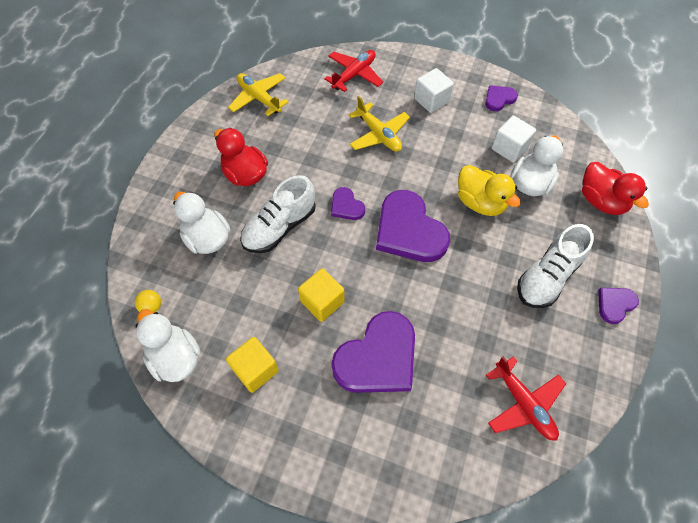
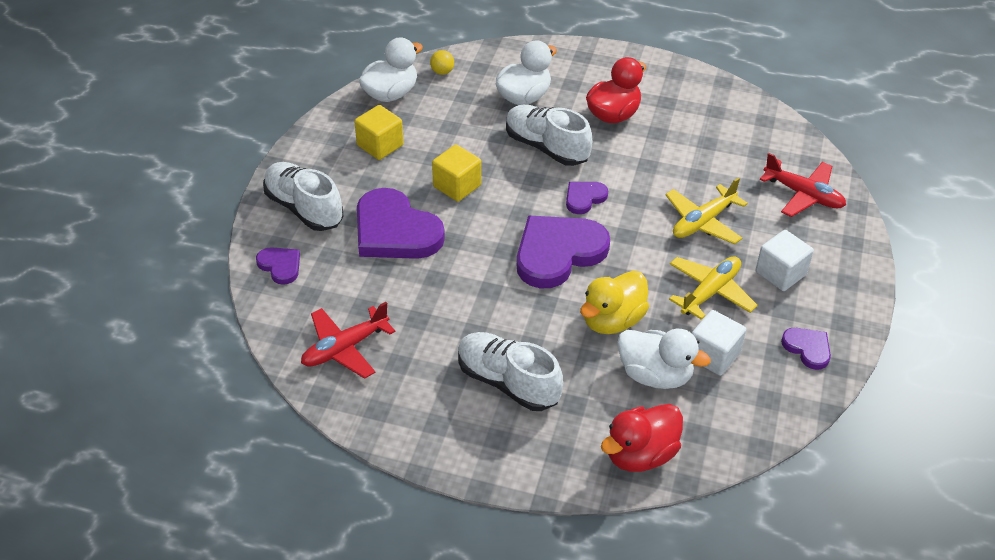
camera: 85 degrees right, 15 degrees down
(259, 98) = (733, 114): yellow plane -> yellow plane (710, 292)
(341, 446) = (304, 208): none -> white shoe
(615, 304) = (474, 449): purple heart -> purple heart (280, 266)

